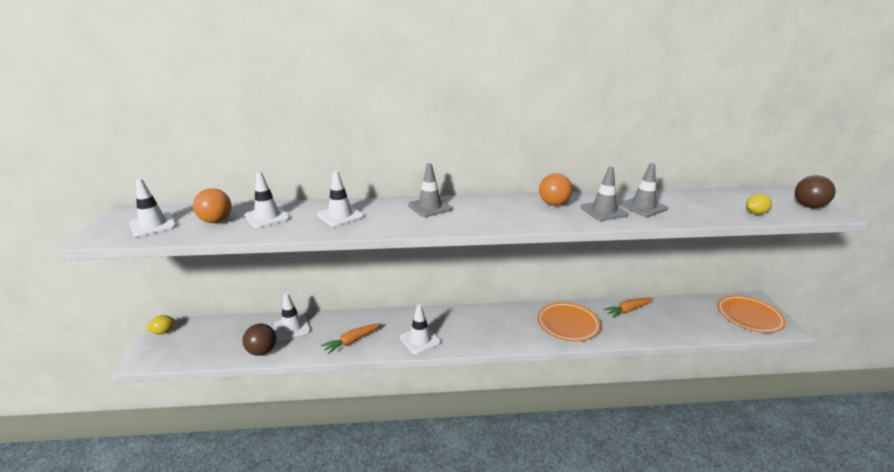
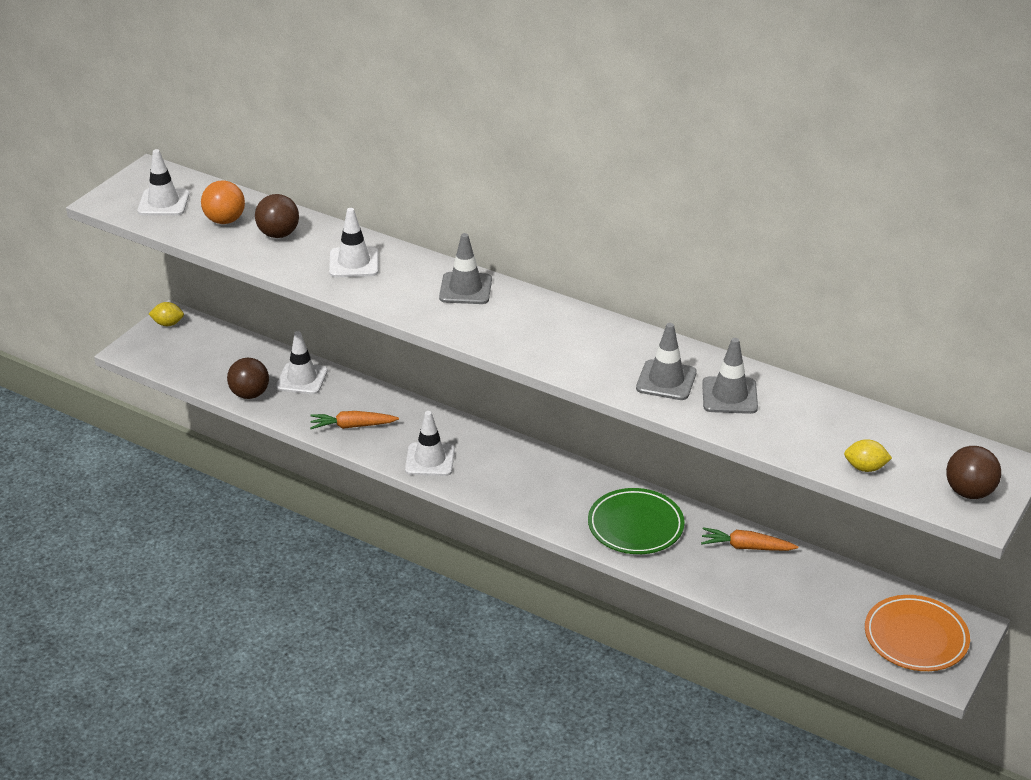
camera: 35 degrees right, 10 degrees up
(267, 217) = (278, 234): white traffic cone -> brown ball
(553, 204) = (620, 344): orange ball -> none
(568, 324) = (635, 526): orange plate -> green plate

